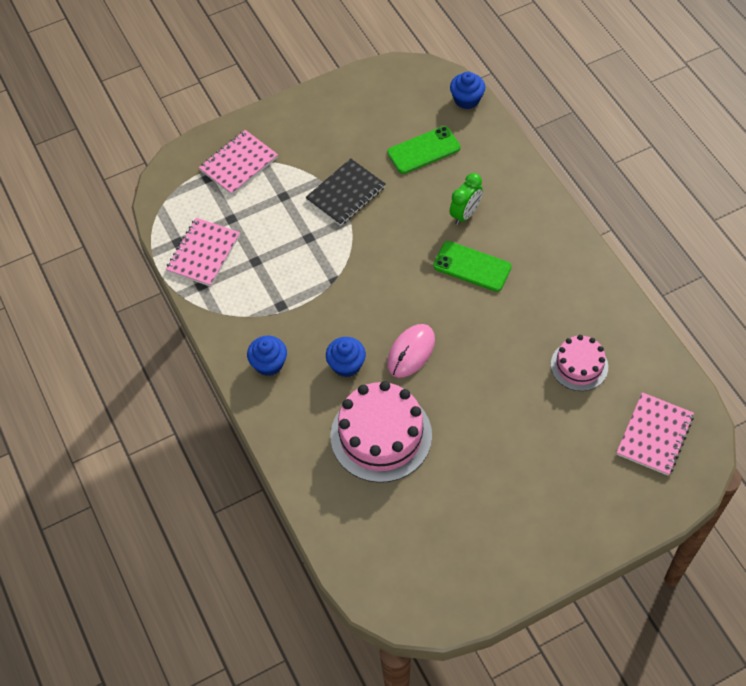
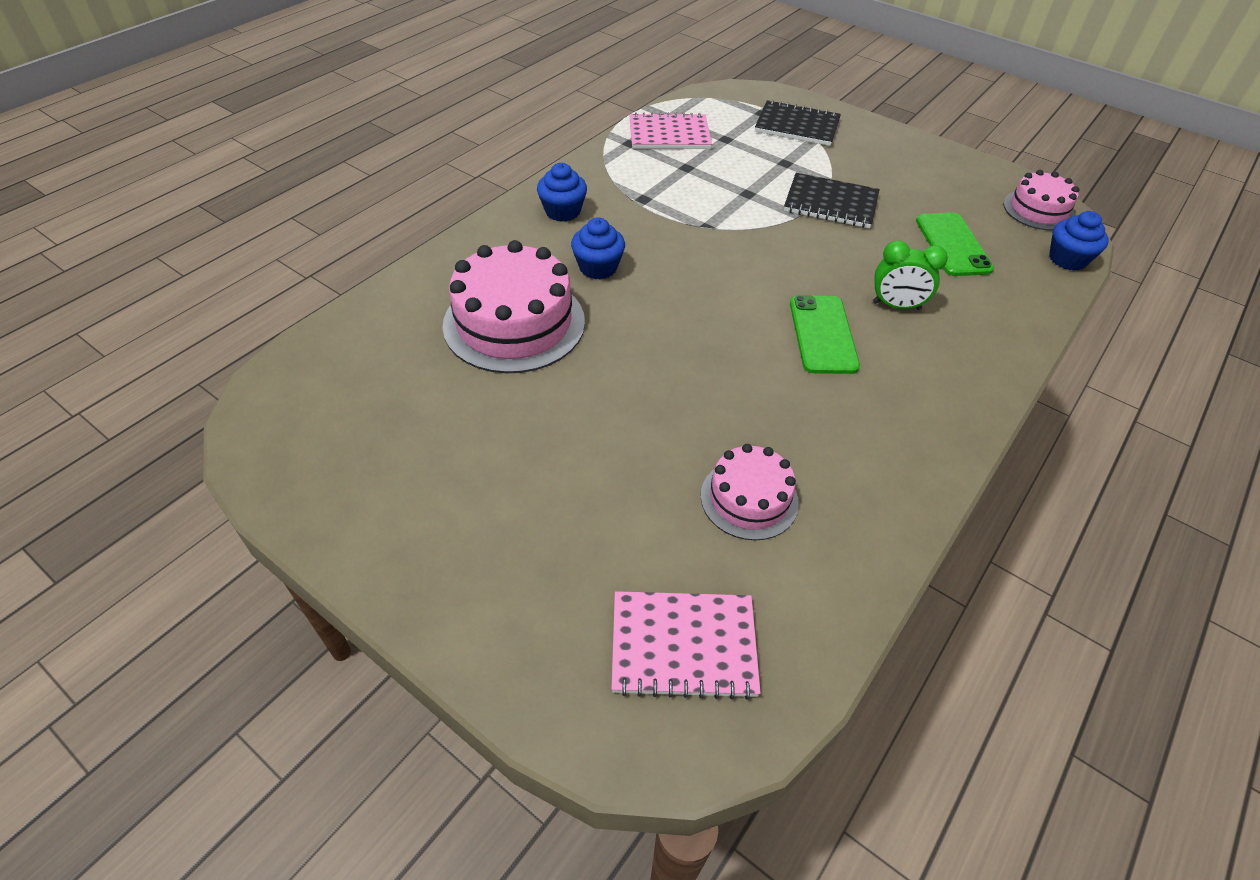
camera: 60 degrees right, 10 degrees down
(239, 164) = (797, 126): pink notebook -> black notebook
(411, 352) = (652, 315): pink mouse -> none
(413, 82) = (1038, 210): none -> pink cake
(423, 150) = (952, 245): green phone -> green phone turned 45 degrees clockwise

